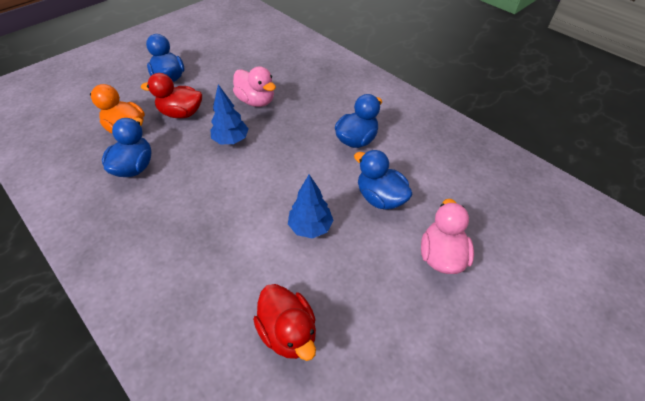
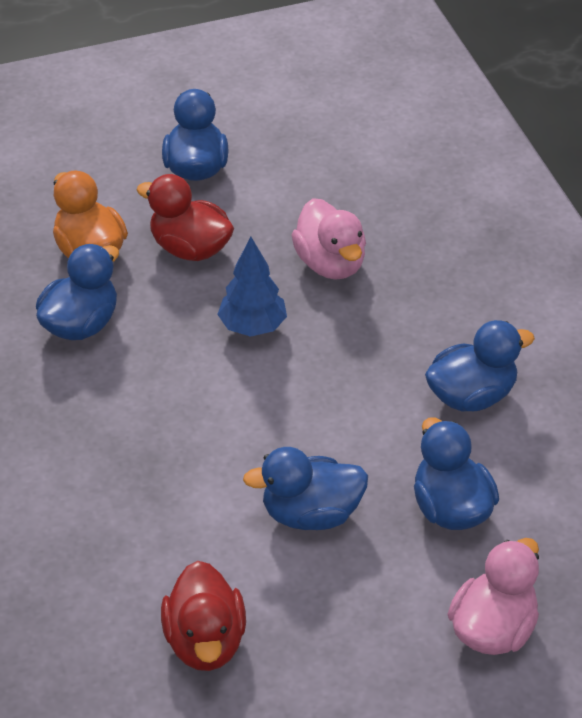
camera: 25 degrees right, 5 degrees down
(310, 227) = (311, 514): blue tree -> blue duck

